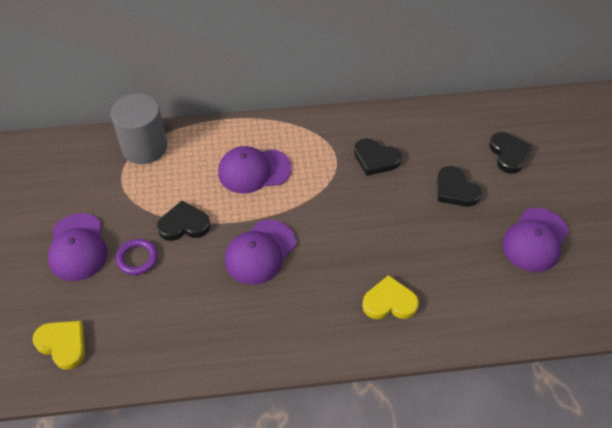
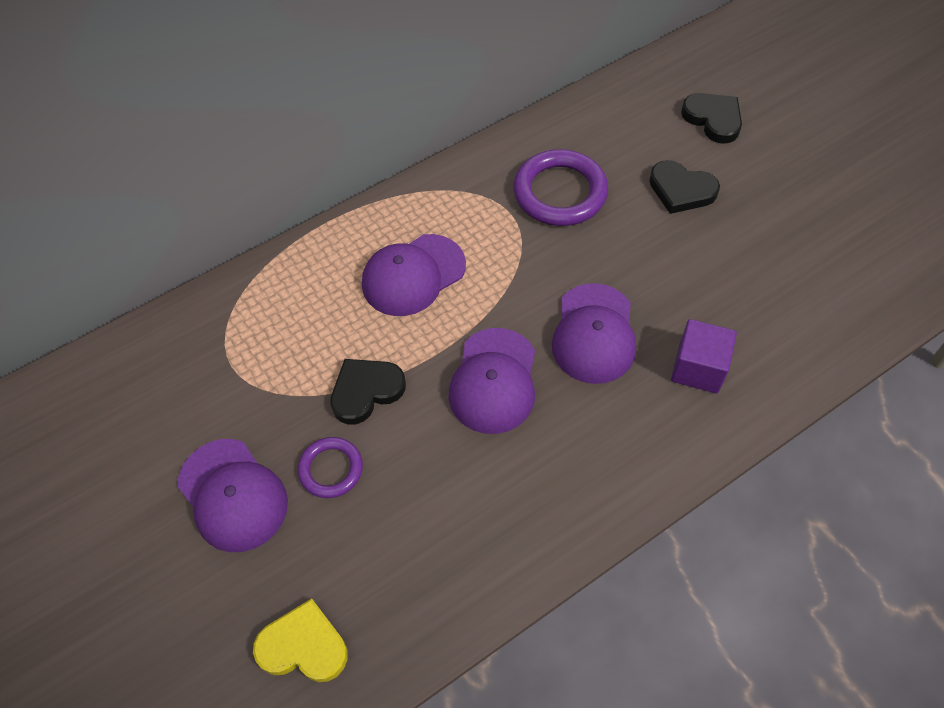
camera: 25 degrees left, 5 degrees up
(144, 147) = (238, 308): grey cylinder -> none
(375, 159) = (560, 192): black heart -> purple ring
(389, 302) = (698, 368): yellow heart -> purple cube
(535, 240) = (811, 211): purple cap -> purple cap (594, 334)

